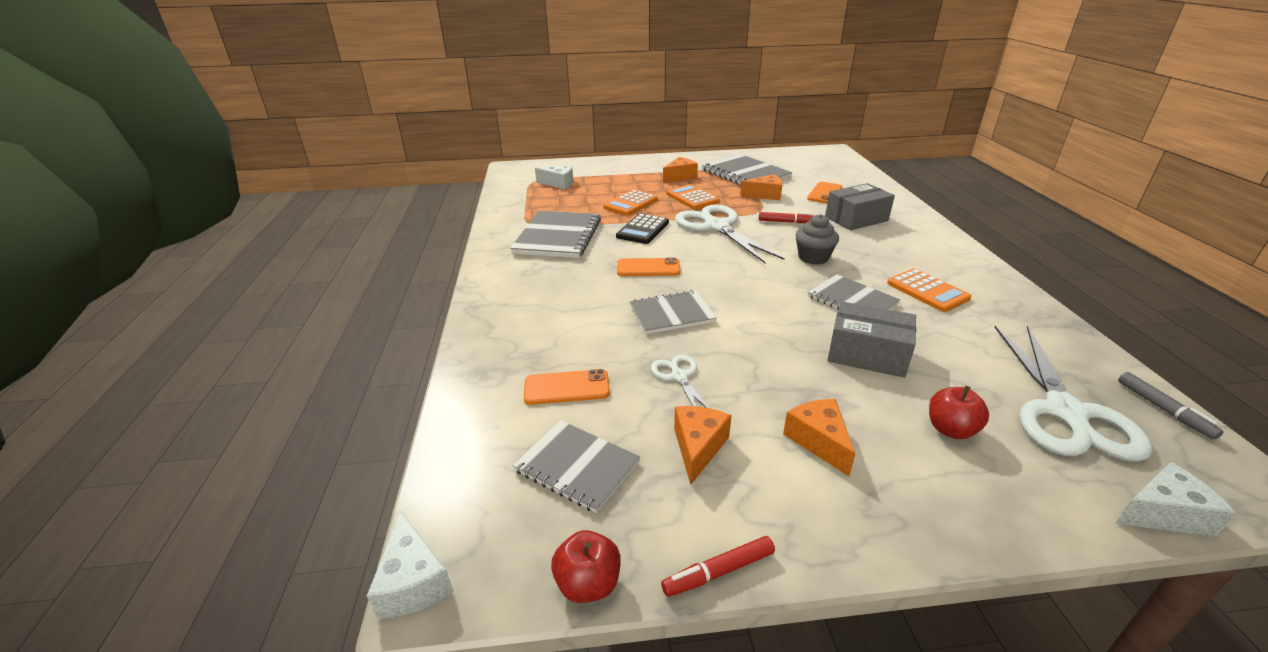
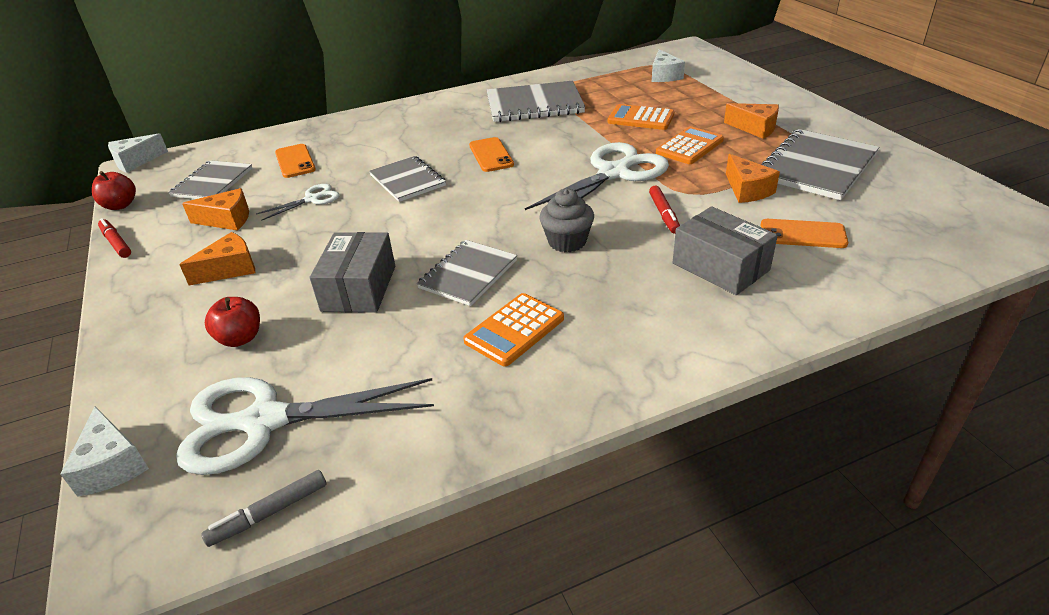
camera: 75 degrees right, 5 degrees up
(643, 230) = (577, 137): black calculator -> none

